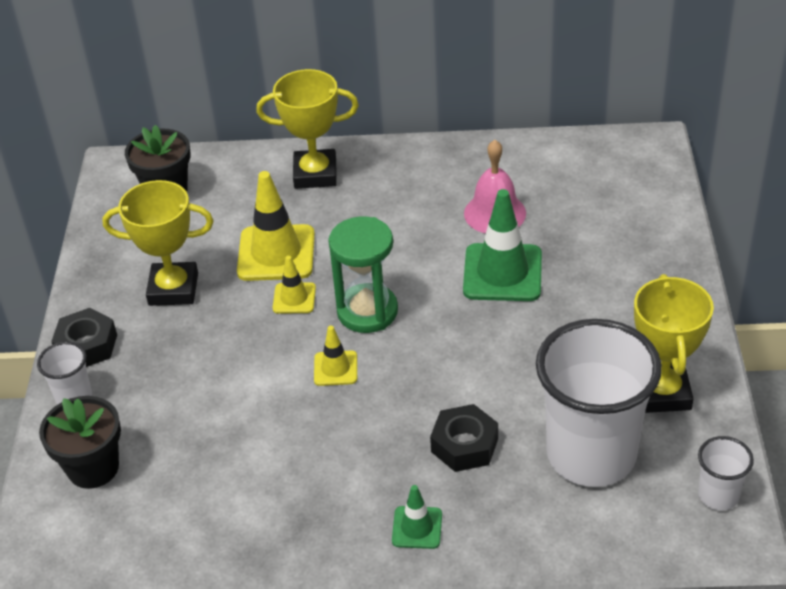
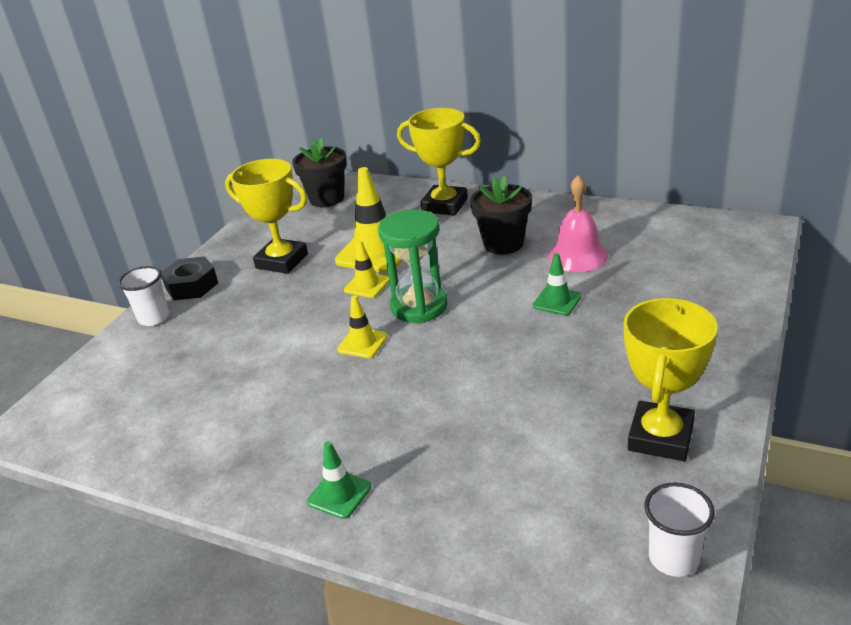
camera: 25 degrees right, 10 degrees down
(93, 468) = (124, 371): black flower pot -> black flower pot (503, 244)
(464, 445) = (432, 433): black nut -> none
(502, 273) = (557, 301): green traffic cone -> green traffic cone, size x0.53
(591, 454) = (552, 476): white cup -> none

